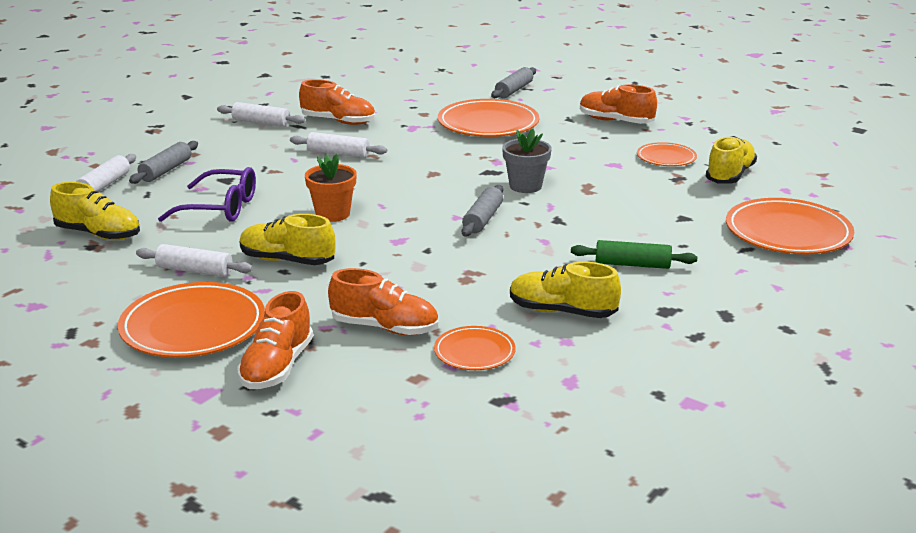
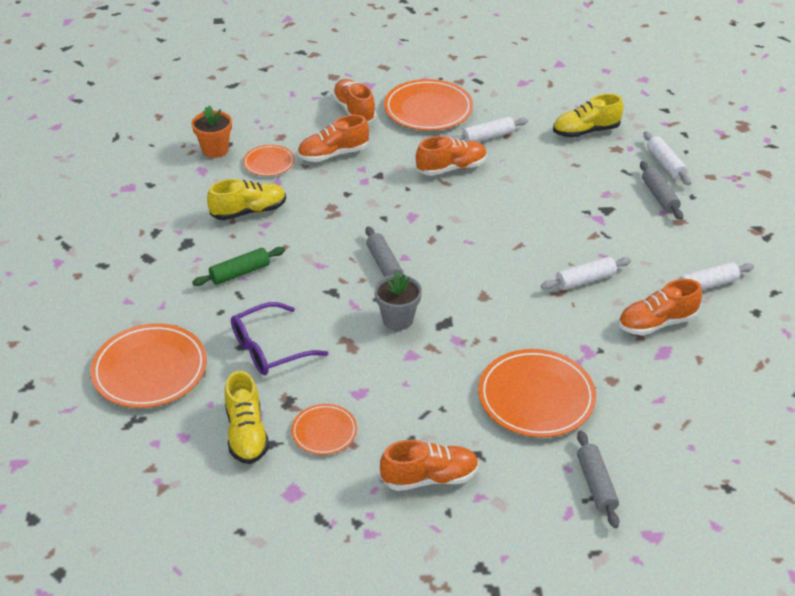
camera: 140 degrees right, 15 degrees up
(220, 208) = (561, 184): purple glasses -> purple glasses (269, 349)
(287, 260) = (451, 168): yellow shoe -> orange shoe
(332, 214) = (486, 216): orange flower pot -> orange flower pot (215, 150)

